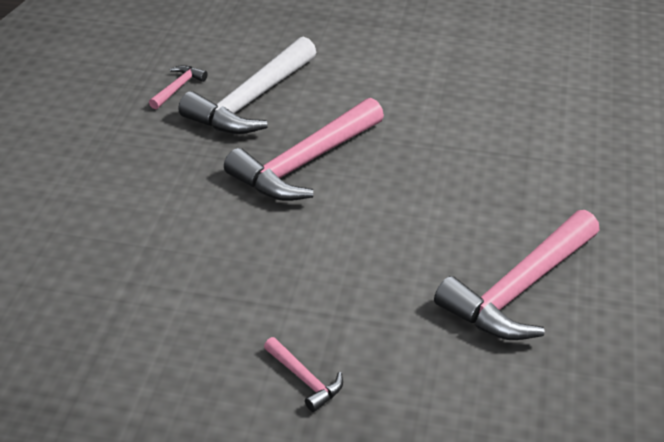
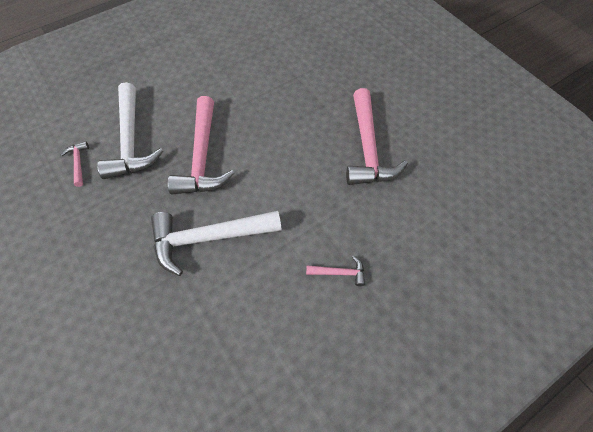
camera: 45 degrees left, 20 degrees up
(212, 240) = (209, 238): none -> white hammer

